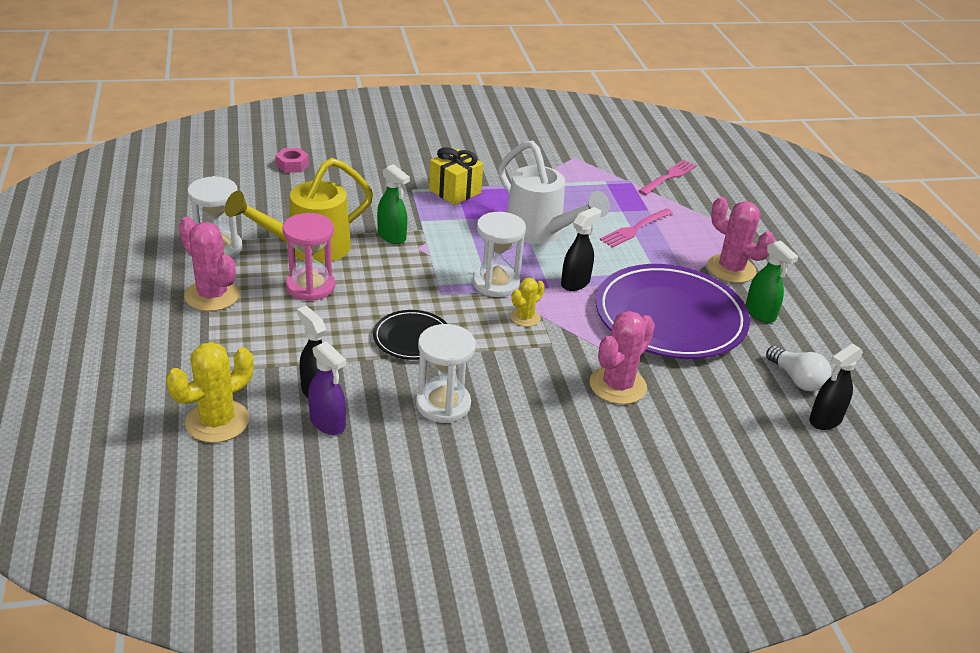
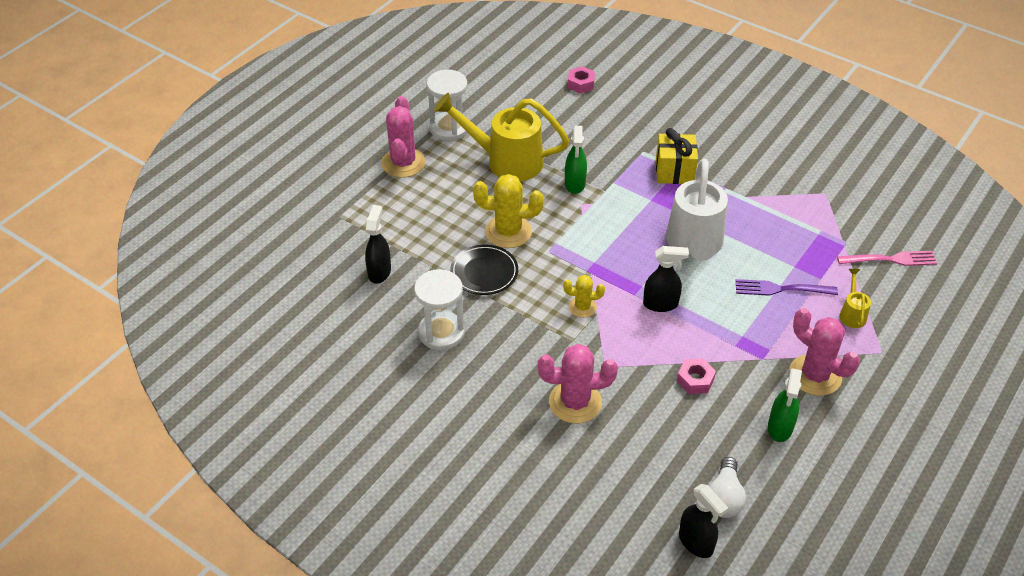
camera: 50 degrees right, 10 degrees up
(217, 421) = (304, 254): yellow cactus -> yellow cactus (508, 232)
(310, 286) = (469, 192): pink hourglass -> none
(328, 423) = (359, 297): purple spray bottle -> none
(496, 283) = (599, 267): white hourglass -> none
(635, 229) = (782, 289): pink fork -> purple fork
(670, 318) = (695, 380): purple plate -> pink nut
(695, 220) = (852, 313): none -> yellow watering can
(731, 269) = (815, 375): pink cactus -> pink cactus turned 45 degrees counterclockwise
(825, 420) = (696, 543): black spray bottle -> black spray bottle turned 135 degrees counterclockwise

